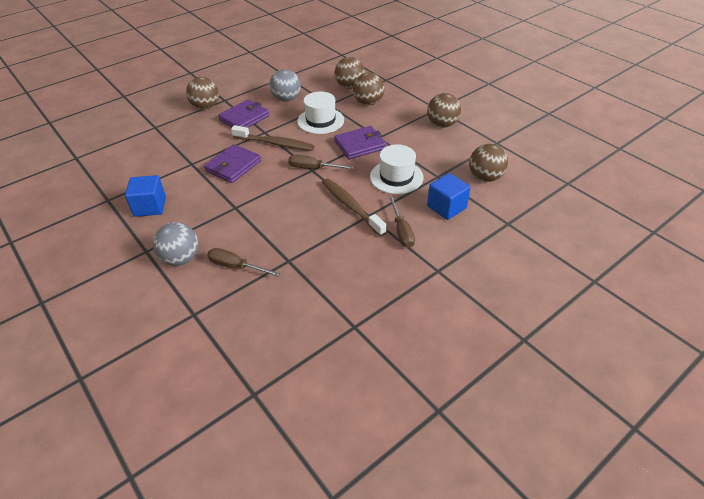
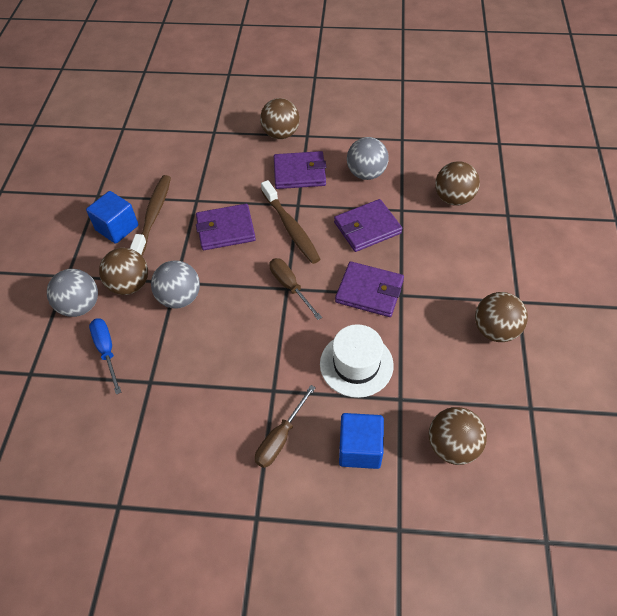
camera: 45 degrees right, 10 degrees up
(236, 266) = (107, 351): brown screwdriver -> blue screwdriver
(249, 212) = (180, 298): none -> grey ball
(320, 121) = (367, 228): white hat -> purple wallet
(351, 206) = (270, 365): brown toothbrush -> brown toothbrush (153, 215)
(368, 103) = (446, 237): brown ball -> brown ball (130, 285)

